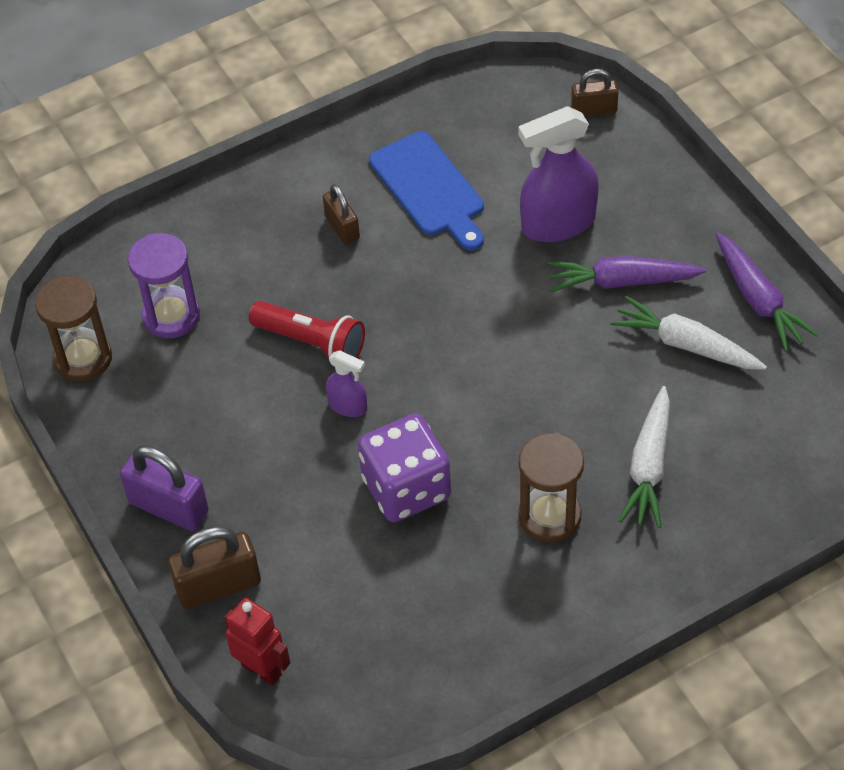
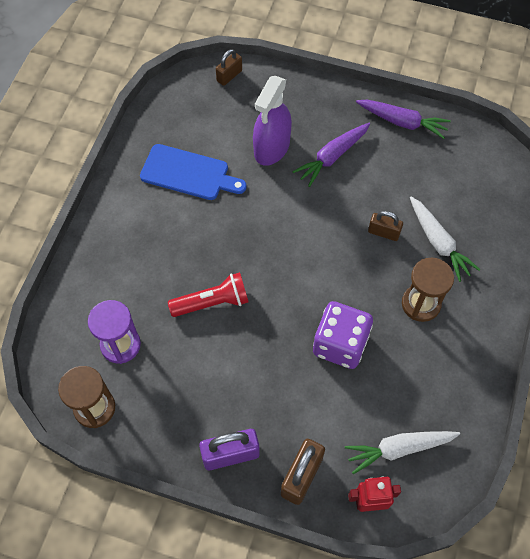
camera: 45 degrees left, 10 degrees up
(342, 228) = (164, 227): brown padlock -> brown padlock (383, 232)
(348, 406) = (266, 323): purple spray bottle -> none
(686, 345) = (393, 168): white carrot -> white carrot (399, 449)

